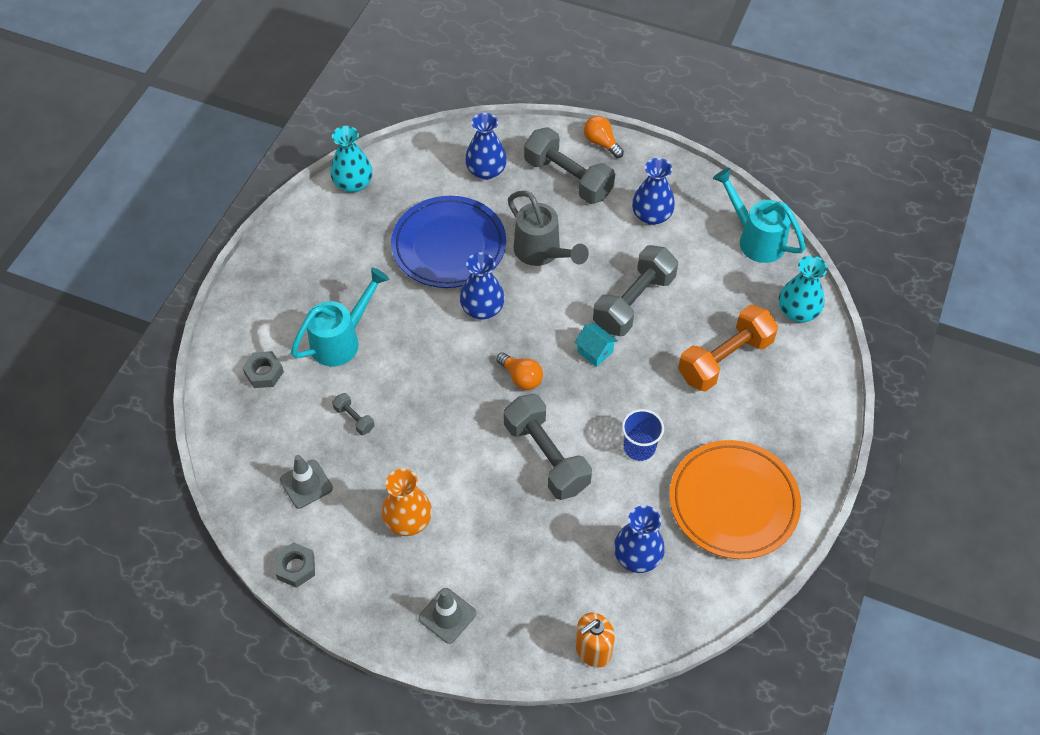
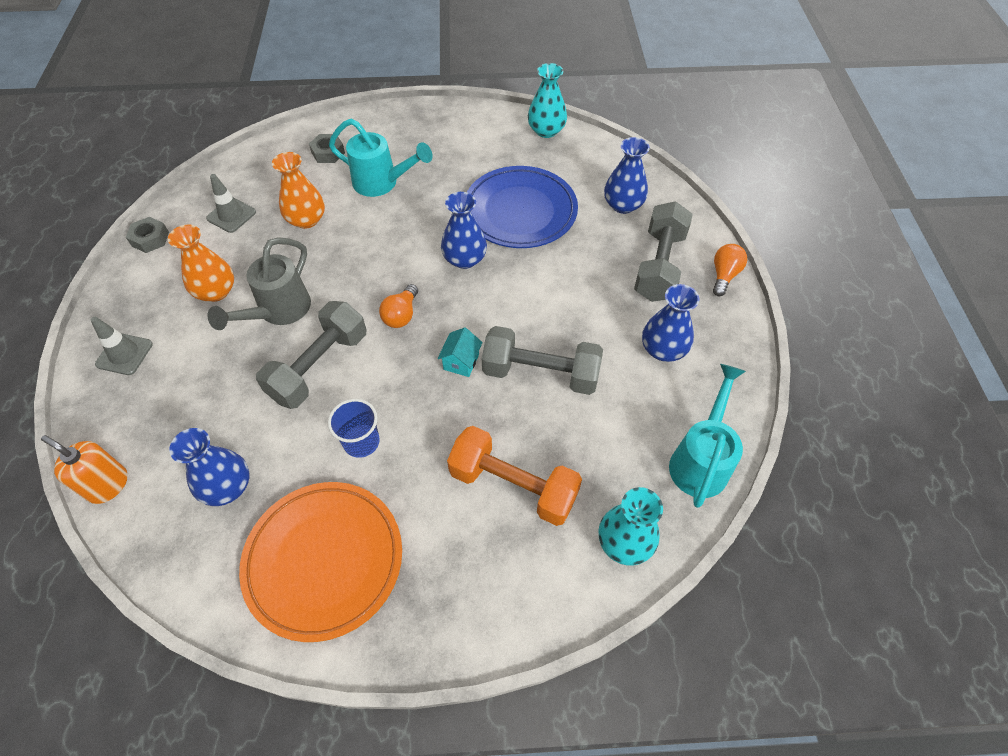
camera: 65 degrees right, 0 degrees up
(354, 418) = (306, 220): grey dumbbell -> orange vase
(542, 253) = (555, 279): grey watering can -> grey watering can (278, 312)

